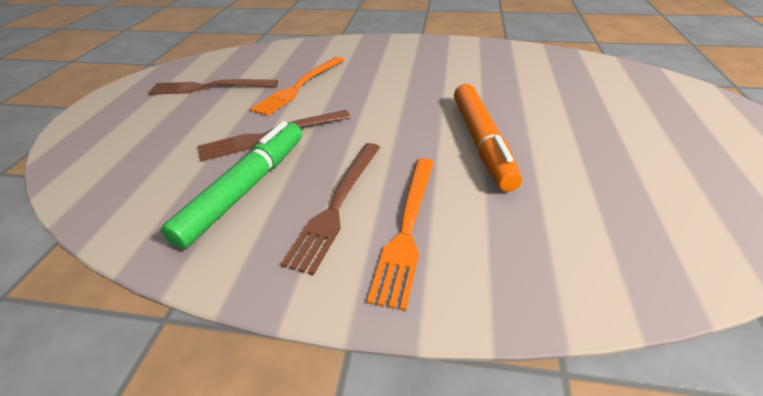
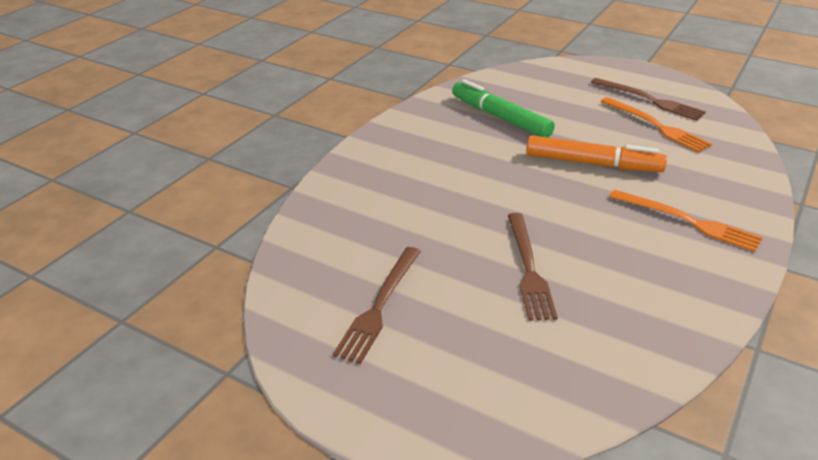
camera: 70 degrees left, 5 degrees down
(246, 189) = (615, 292): green marker -> green marker (500, 117)
(299, 87) = (428, 236): orange fork -> orange fork (656, 126)
(337, 205) = (652, 246): brown fork -> brown fork (649, 100)

